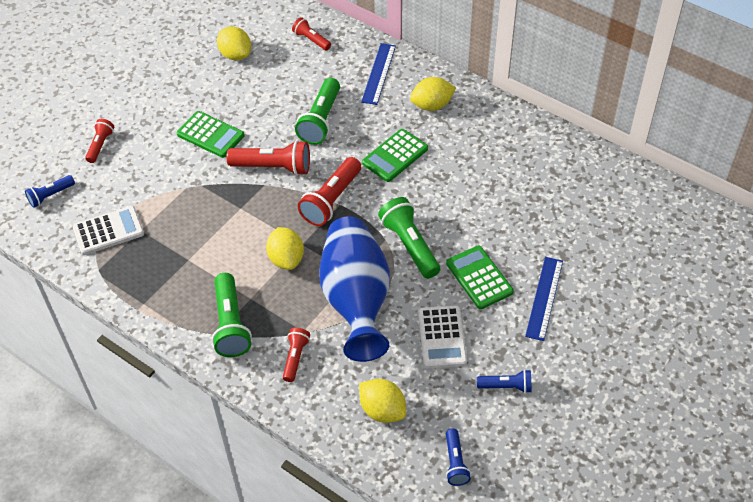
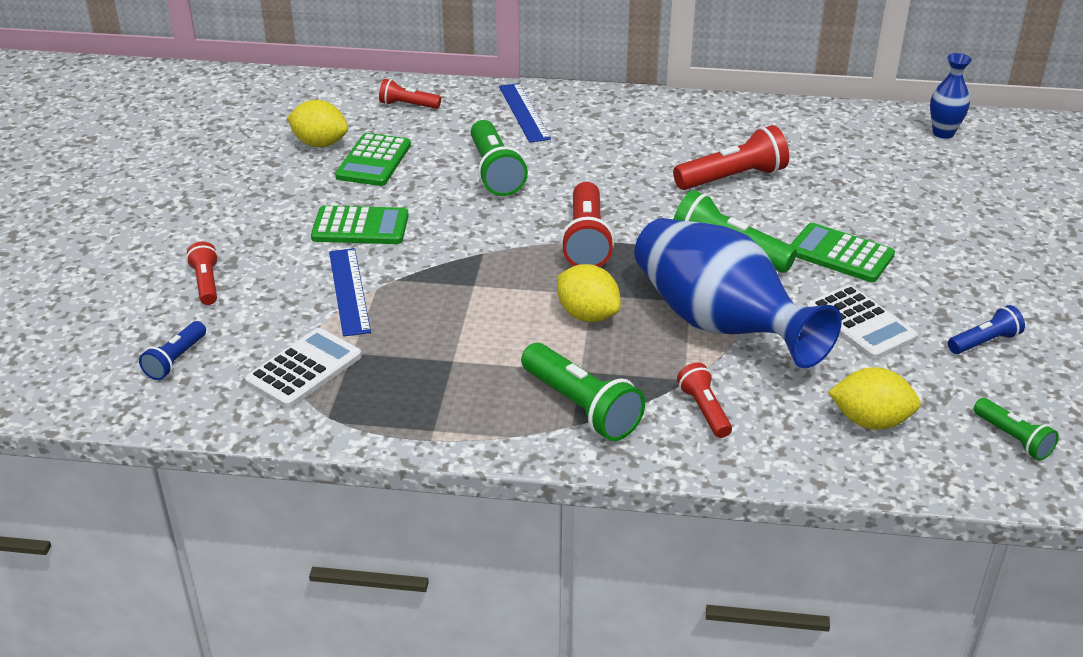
camera: 30 degrees left, 15 degrees down
(273, 167) = (478, 232): red flashlight -> red flashlight (733, 178)
(395, 156) = (621, 177): green calculator -> green calculator (373, 161)
(432, 105) = (617, 122): yellow lemon -> none
(455, 463) = (1013, 439): blue flashlight -> green flashlight
(544, 298) = (932, 247): blue ruler -> blue ruler (349, 291)
(649, 202) = (943, 133): none -> blue vase

